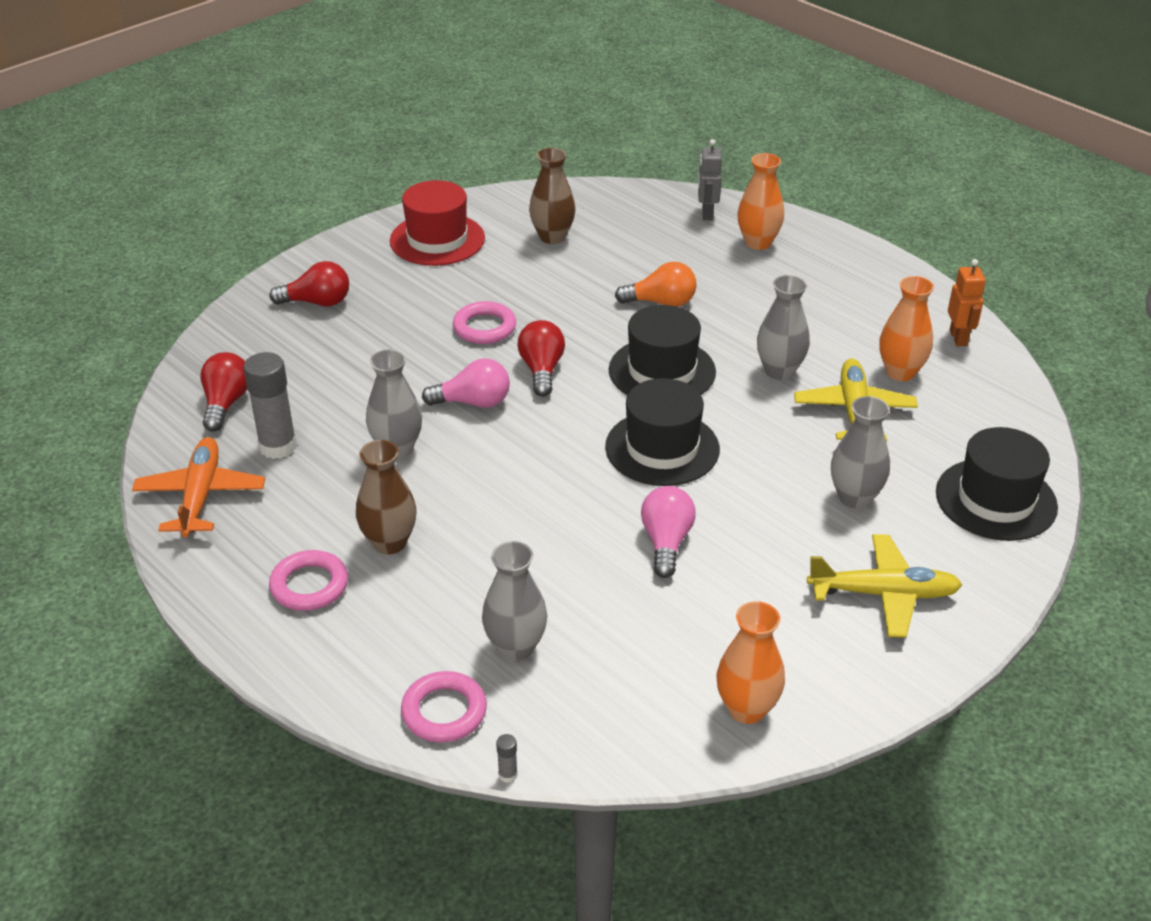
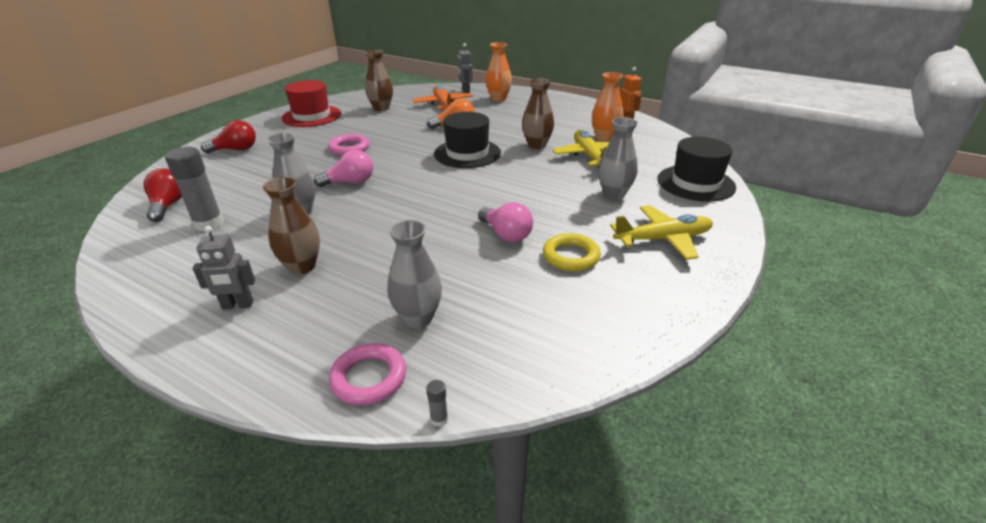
camera: 15 degrees left, 5 degrees down
(201, 495) = (144, 261): orange plane -> orange plane (443, 104)
(309, 585) = (237, 305): pink ring -> grey robot
(541, 370) = (391, 162): red light bulb -> none
(662, 448) = (482, 187): black hat -> none
(666, 542) = (506, 234): pink light bulb -> pink light bulb turned 150 degrees clockwise
(740, 596) = (571, 256): none -> yellow ring
(746, 709) = (612, 326): orange vase -> none
(779, 371) = (537, 145): grey vase -> brown vase

